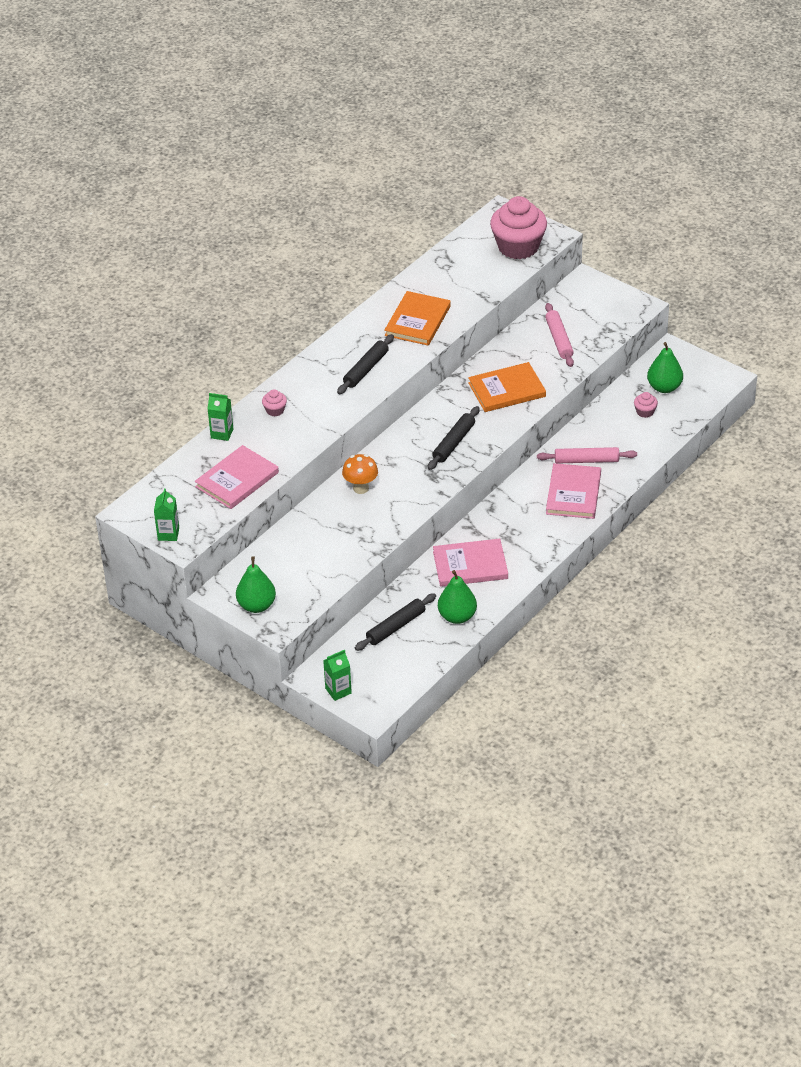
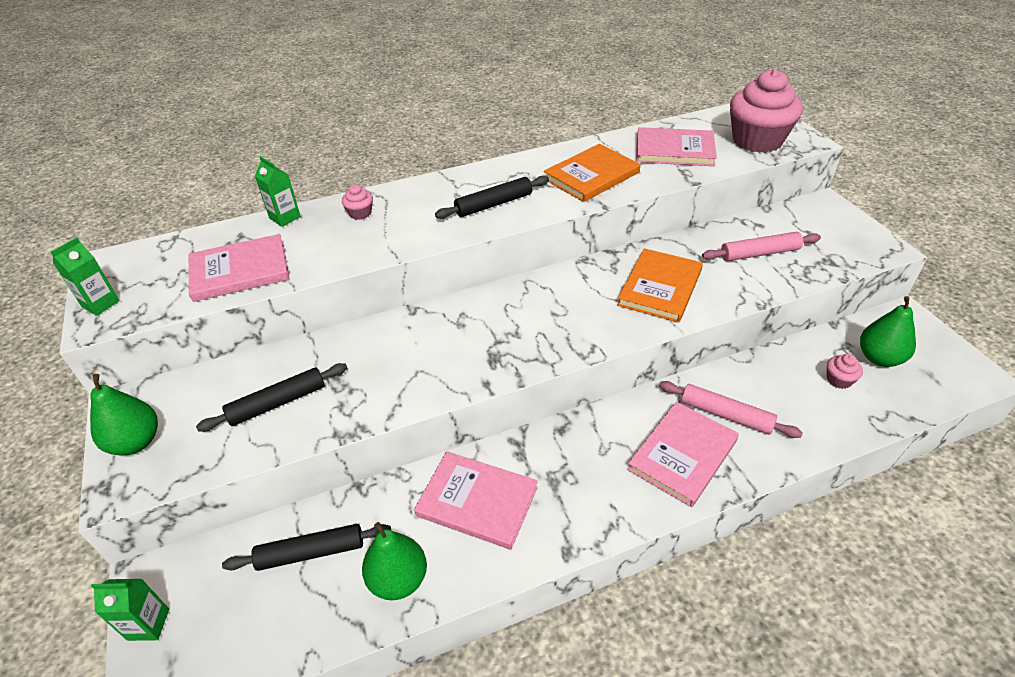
camera: 30 degrees right, 0 degrees up
(361, 488) = (400, 339): orange mushroom -> none
(453, 443) = (551, 326): black rolling pin -> black rolling pin (277, 403)
(462, 276) = (674, 150): none -> pink book
(507, 390) = (660, 287): orange book -> orange book turned 75 degrees counterclockwise
(559, 339) = (759, 253): pink rolling pin -> pink rolling pin turned 60 degrees clockwise

